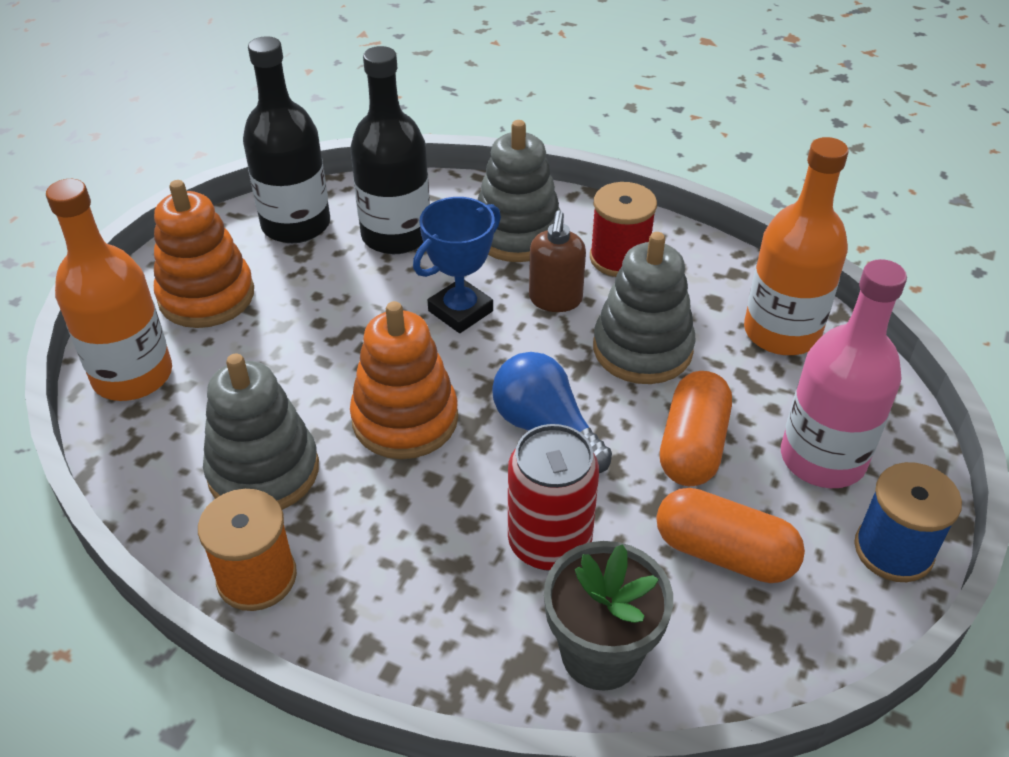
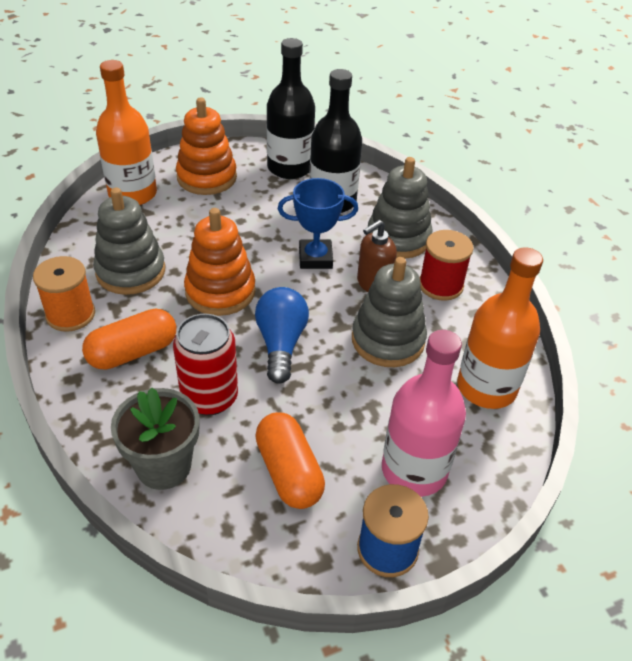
camera: 40 degrees right, 0 degrees up
(692, 446) = (346, 408): orange capsule -> orange capsule (133, 352)

